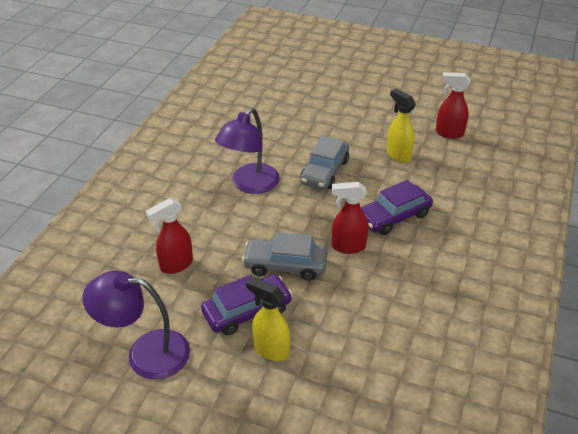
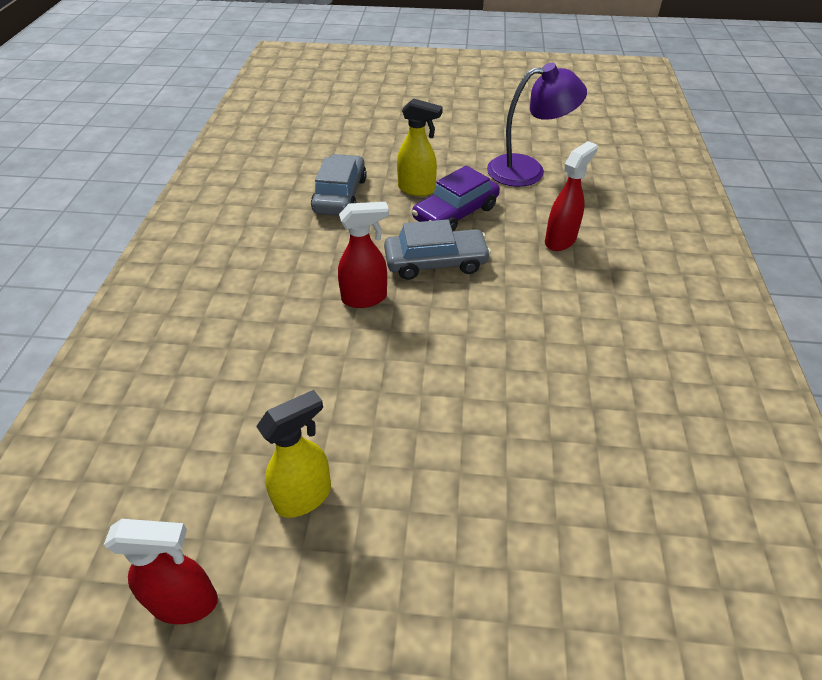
camera: 165 degrees right, 5 degrees up
(250, 185) = (544, 366): purple lamp -> none
(324, 171) = (435, 420): grey car -> grey car (340, 195)
(394, 216) = (306, 355): purple car -> none
(398, 155) = (304, 496): yellow spray bottle -> yellow spray bottle turned 75 degrees counterclockwise

